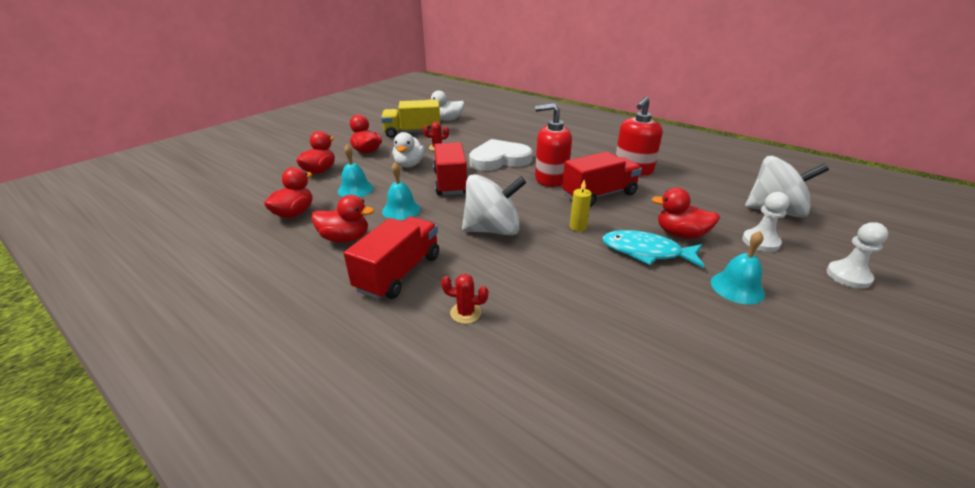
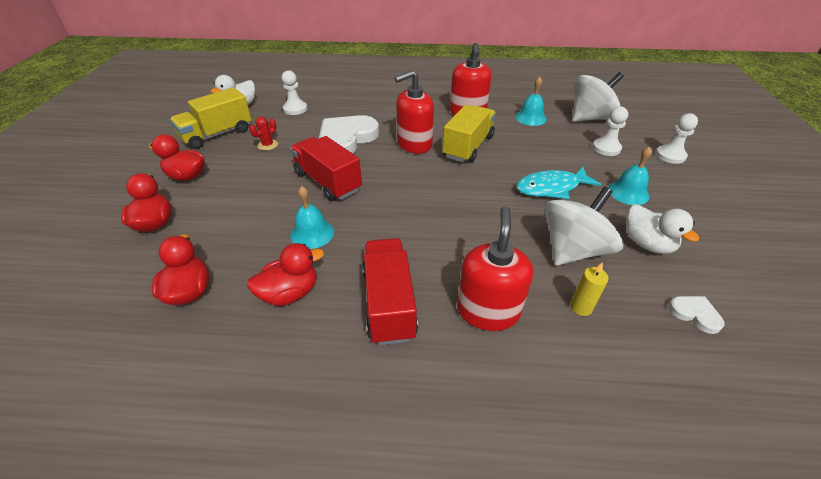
camera: 35 degrees left, 10 degrees up
(355, 189) = (231, 229): turquoise bell -> turquoise bell (530, 118)
(409, 165) = (259, 176): white duck -> white duck (646, 244)
(465, 313) = (488, 311): red cactus -> red soap dispenser
(484, 131) = (295, 109): none -> white pawn
(493, 230) = (422, 218): white spinning top -> white spinning top (573, 250)
(578, 227) = (484, 185): yellow candle -> yellow candle (581, 307)
(599, 195) = (468, 147): red truck -> yellow truck
(678, 421) = (695, 314): none -> white heart
(680, 234) = (557, 162): red duck -> none

